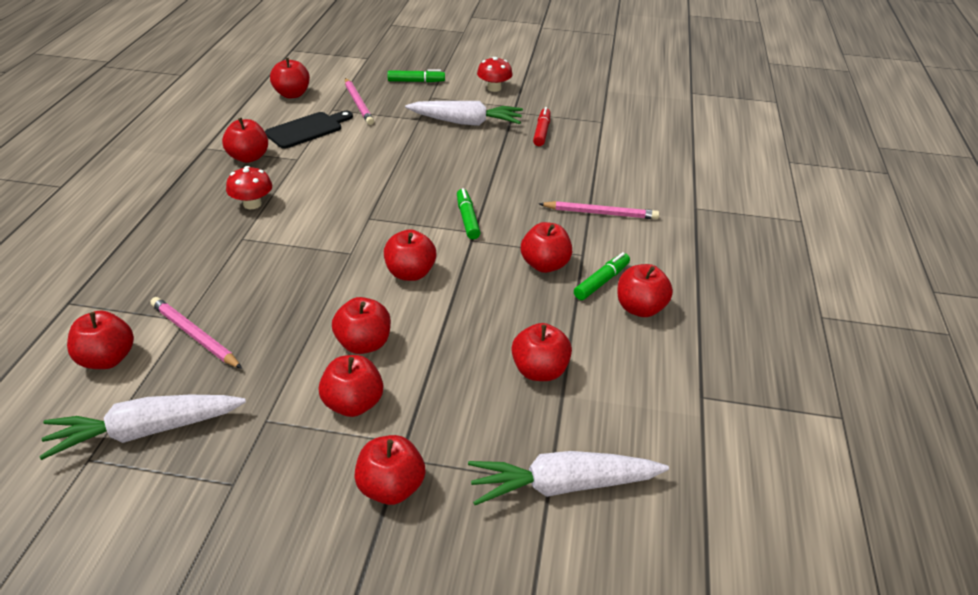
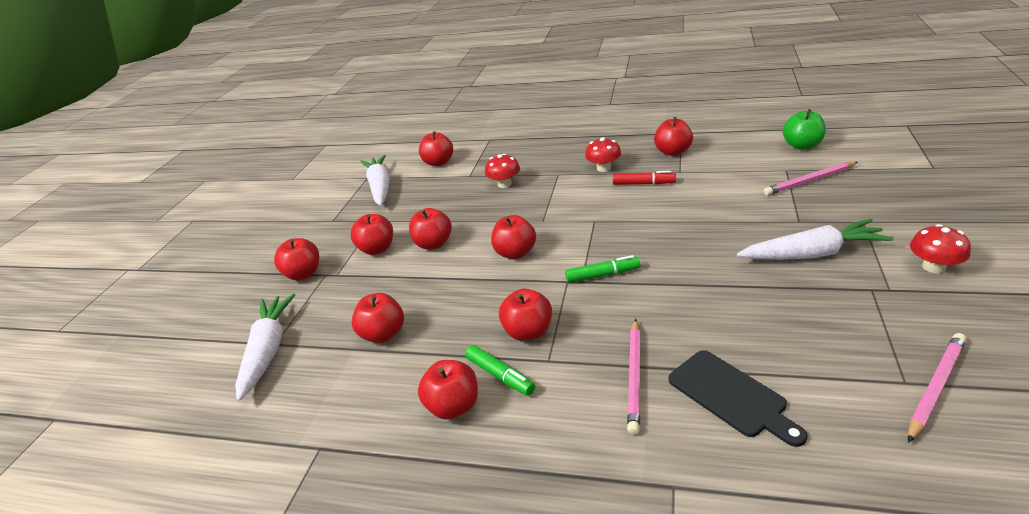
camera: 100 degrees right, 5 degrees down
(194, 335) = (454, 182): pink pencil -> pink pencil (935, 387)
(237, 284) = (504, 184): none -> red mushroom
(292, 94) = (802, 146): red apple -> green apple
(307, 129) = (736, 166): black cutting board -> black cutting board (731, 396)
(416, 81) = (898, 206): green marker -> none
(466, 122) = (812, 254): white carrot -> white carrot turned 105 degrees counterclockwise
(541, 132) = (826, 318): red marker -> red marker (643, 183)

